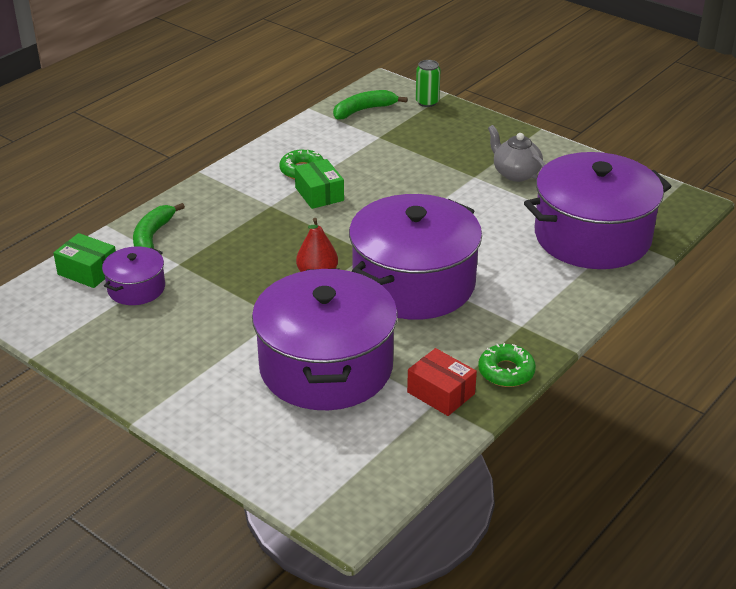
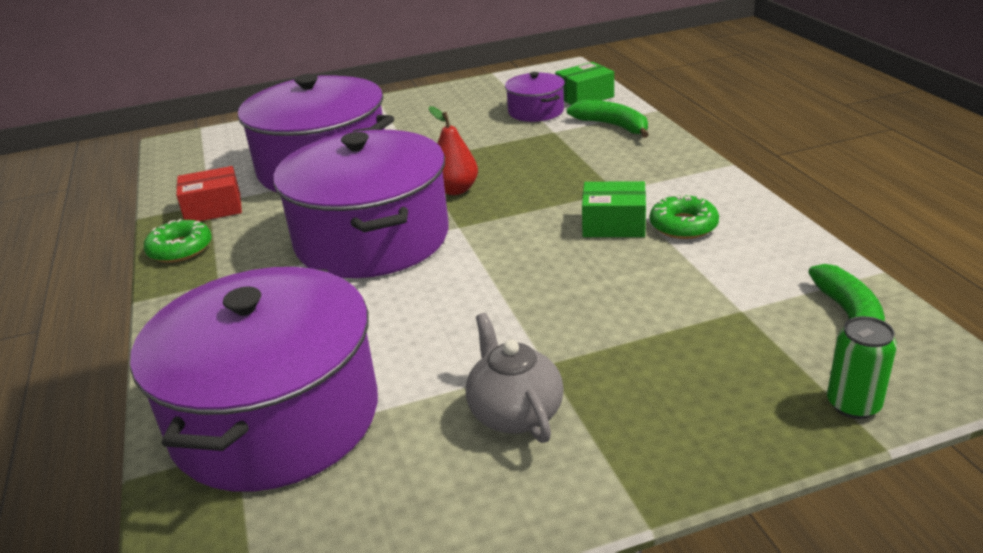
camera: 125 degrees right, 5 degrees down
(515, 173) = (515, 413): grey teapot -> grey teapot turned 105 degrees counterclockwise

